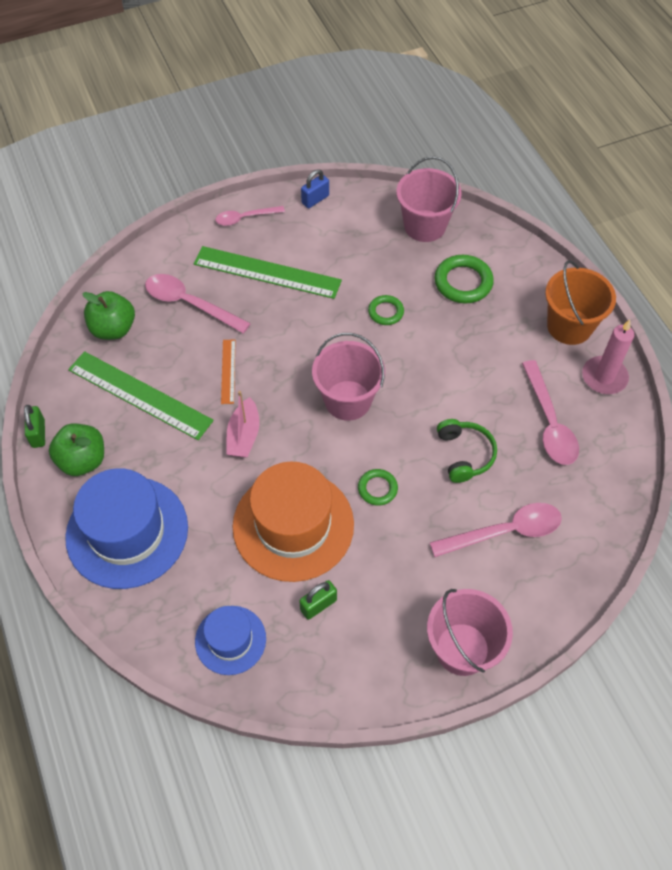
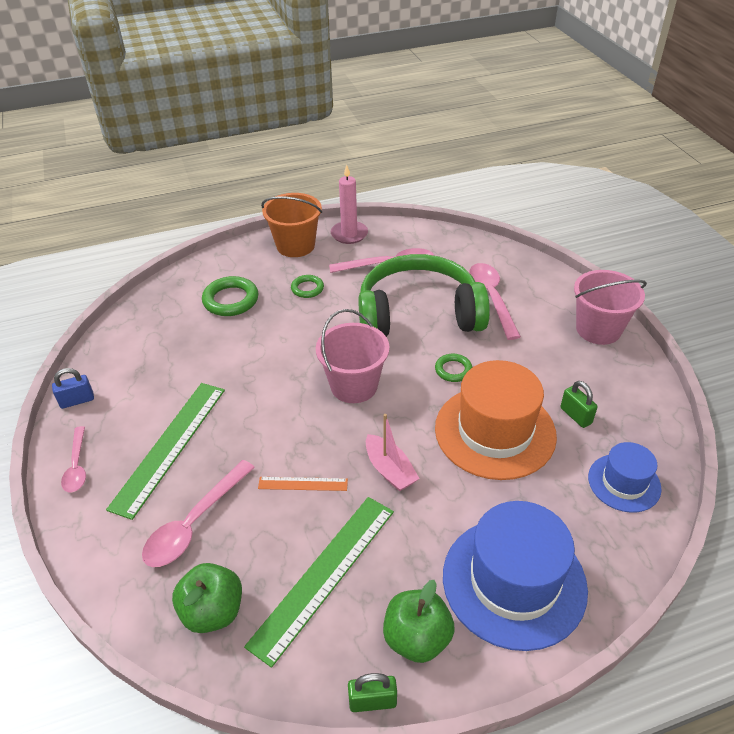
camera: 85 degrees left, 15 degrees down
(244, 435) = (389, 470): pink boat -> pink boat turned 45 degrees clockwise
(315, 199) = (77, 400): blue padlock -> blue padlock turned 75 degrees counterclockwise
(385, 312) = (252, 353): green ring -> green ring (307, 288)
(424, 226) = (151, 319): pink bucket -> none
(465, 454) = (418, 314): green headphones -> green headphones, size x2.22

